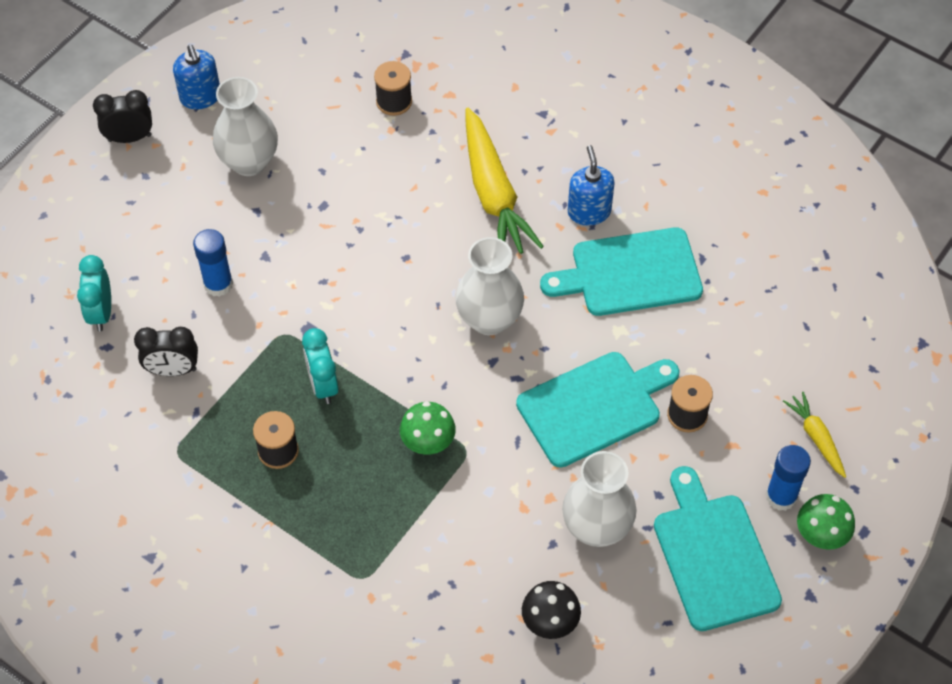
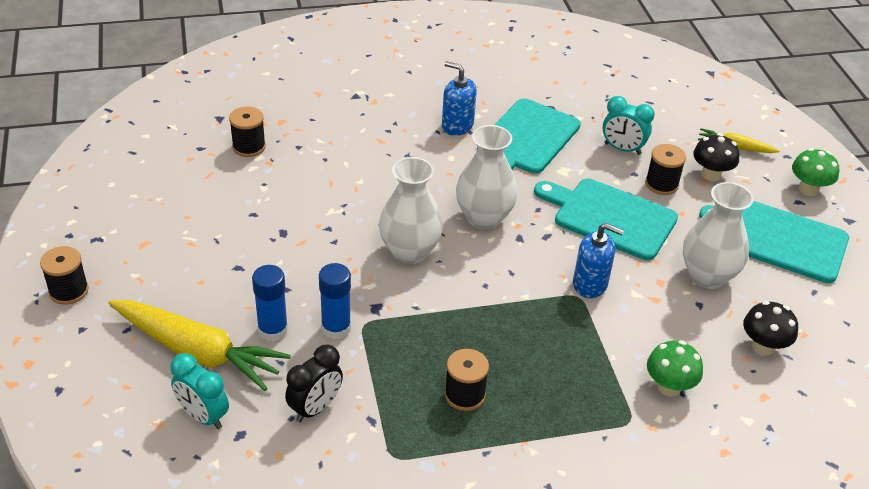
camera: 50 degrees left, 15 degrees down
(129, 138) = (69, 291): black clock -> black spool
(200, 97) = (95, 230): blue soap dispenser -> blue soap dispenser (590, 284)
(249, 162) = (190, 243): white vase -> white vase (410, 251)
(323, 385) = (436, 332): turquoise clock -> turquoise clock (622, 149)
(428, 443) = (550, 311): green mushroom -> green mushroom (669, 386)
(493, 193) = (387, 153): yellow carrot -> yellow carrot (197, 351)
(593, 406) = (610, 217): turquoise cutting board -> turquoise cutting board turned 75 degrees counterclockwise
(748, 444) = (711, 174): none -> black mushroom
(781, 496) = (764, 186): blue glue stick -> blue glue stick (336, 328)

